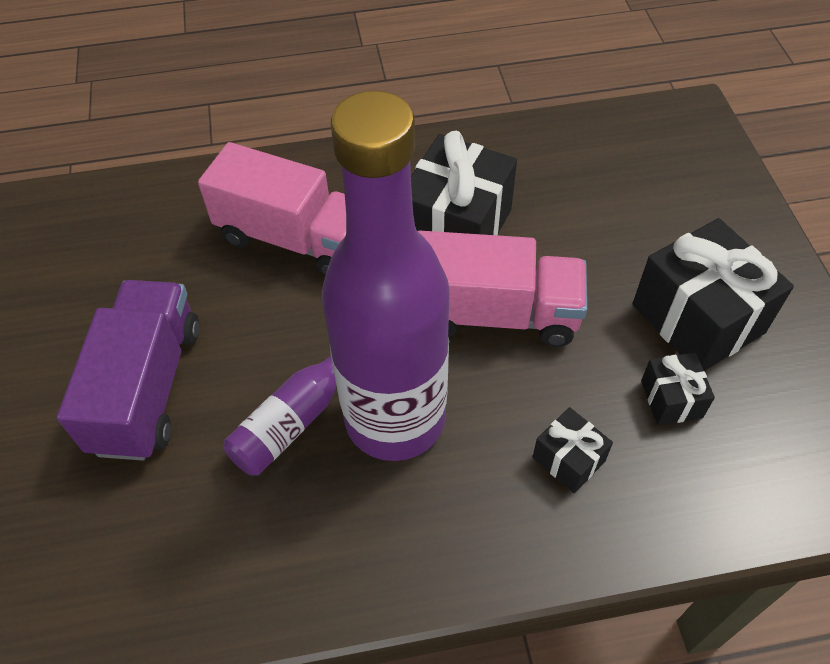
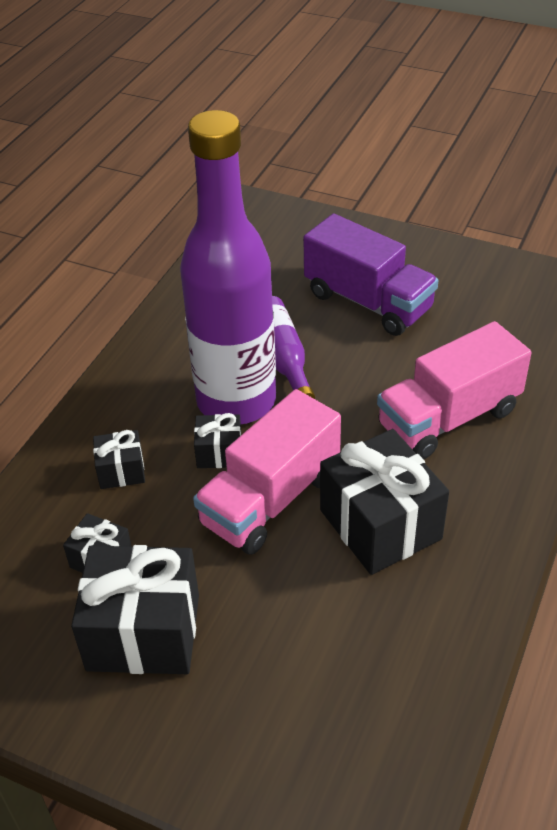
camera: 125 degrees right, 10 degrees down
(475, 388) = (219, 453): none -> black gift

